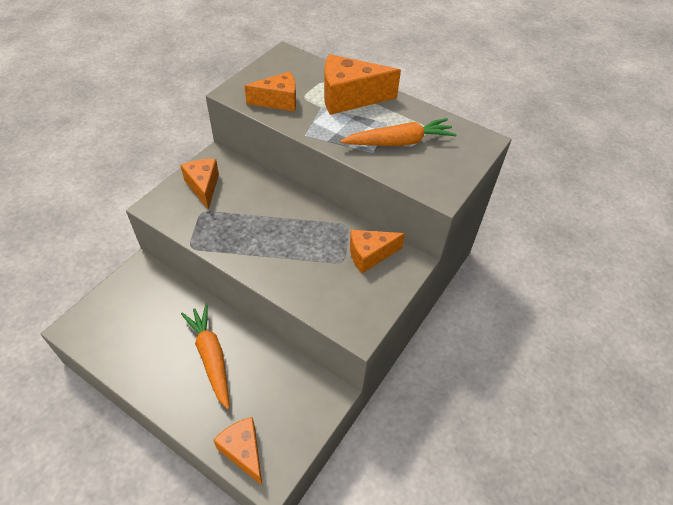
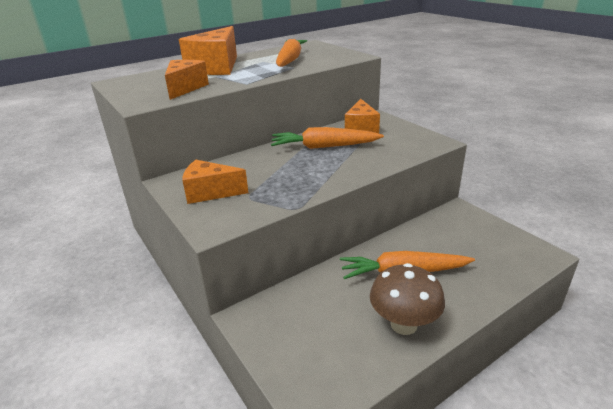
camera: 65 degrees left, 20 degrees down
(148, 367) = (403, 324): none -> brown mushroom
(243, 451) = (515, 265): orange cheese -> none
(311, 235) = (324, 147): none -> orange carrot

